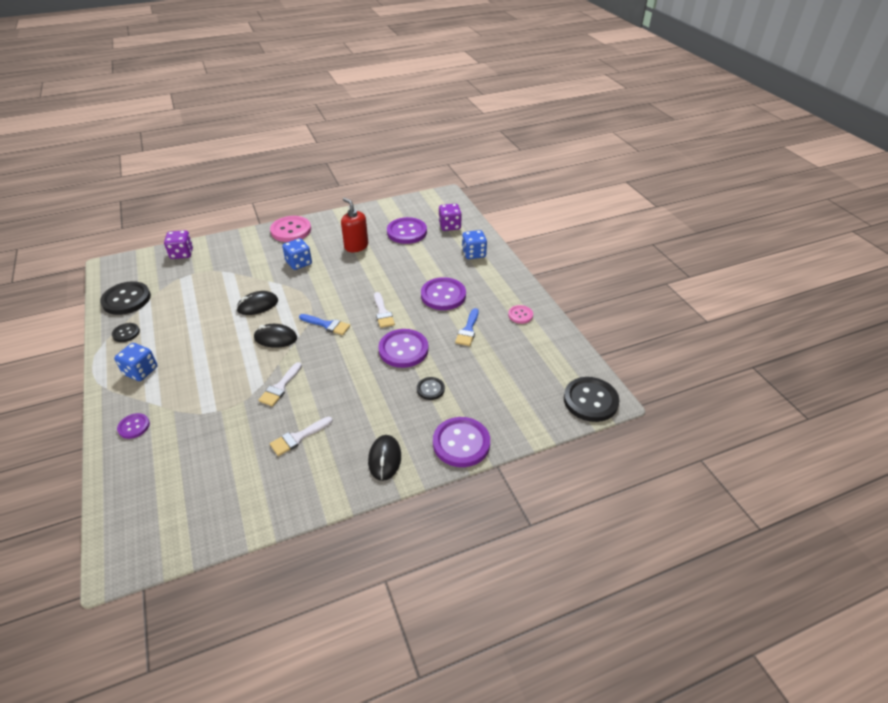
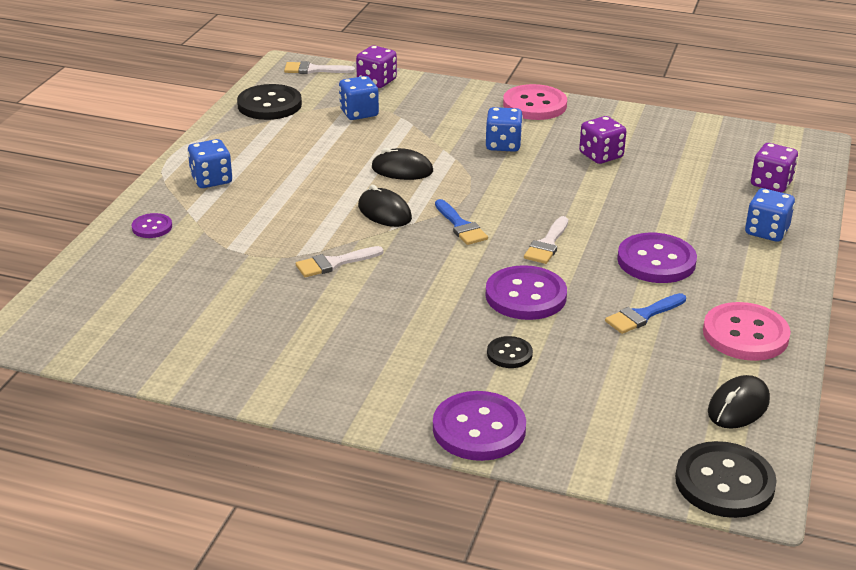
camera: 40 degrees right, 10 degrees down
(126, 333) = (235, 137): black button -> none
(192, 280) = (359, 113): none -> blue dice
(298, 437) = (298, 321): white brush -> white brush (314, 70)
(356, 246) = (601, 155): red soap dispenser -> purple dice
(384, 459) = (368, 393): black mouse -> black mouse (738, 406)
(407, 232) = (694, 166): purple button -> none
(520, 315) = (745, 334): pink button -> pink button, size x1.90

